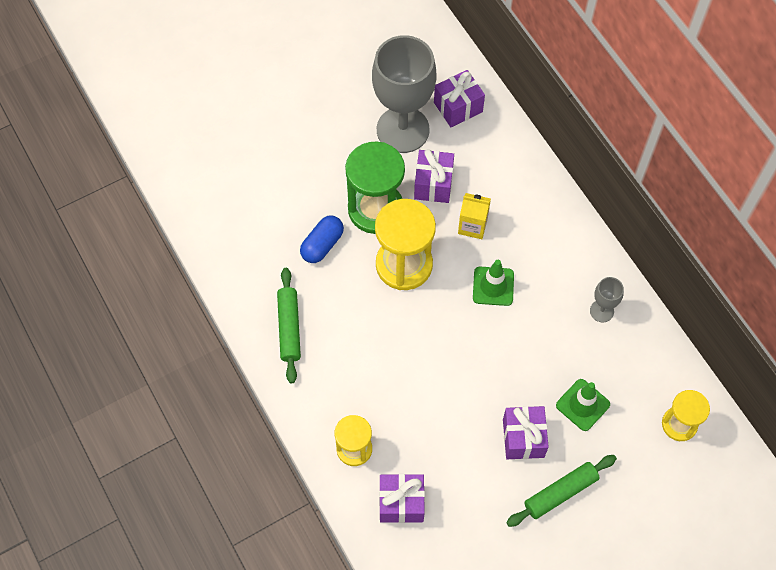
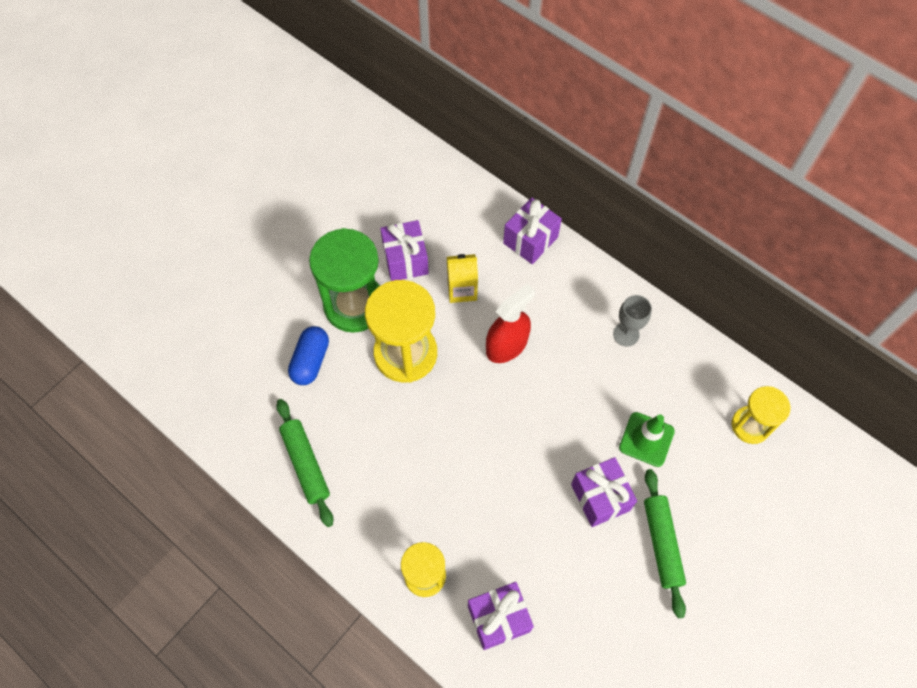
camera: 20 degrees left, 0 degrees up
(403, 130) = (353, 214): grey goblet -> none
(458, 107) = (402, 174): purple gift -> purple gift (530, 240)
(493, 286) = (506, 345): green traffic cone -> red spray bottle
(560, 493) = (662, 543): green rolling pin -> green rolling pin turned 45 degrees counterclockwise

